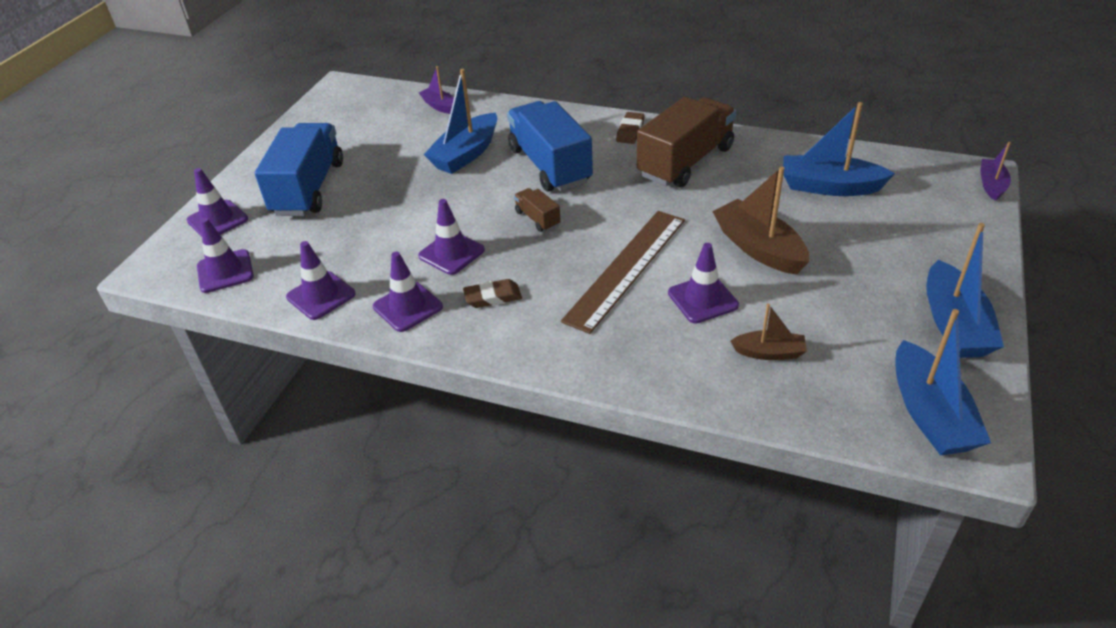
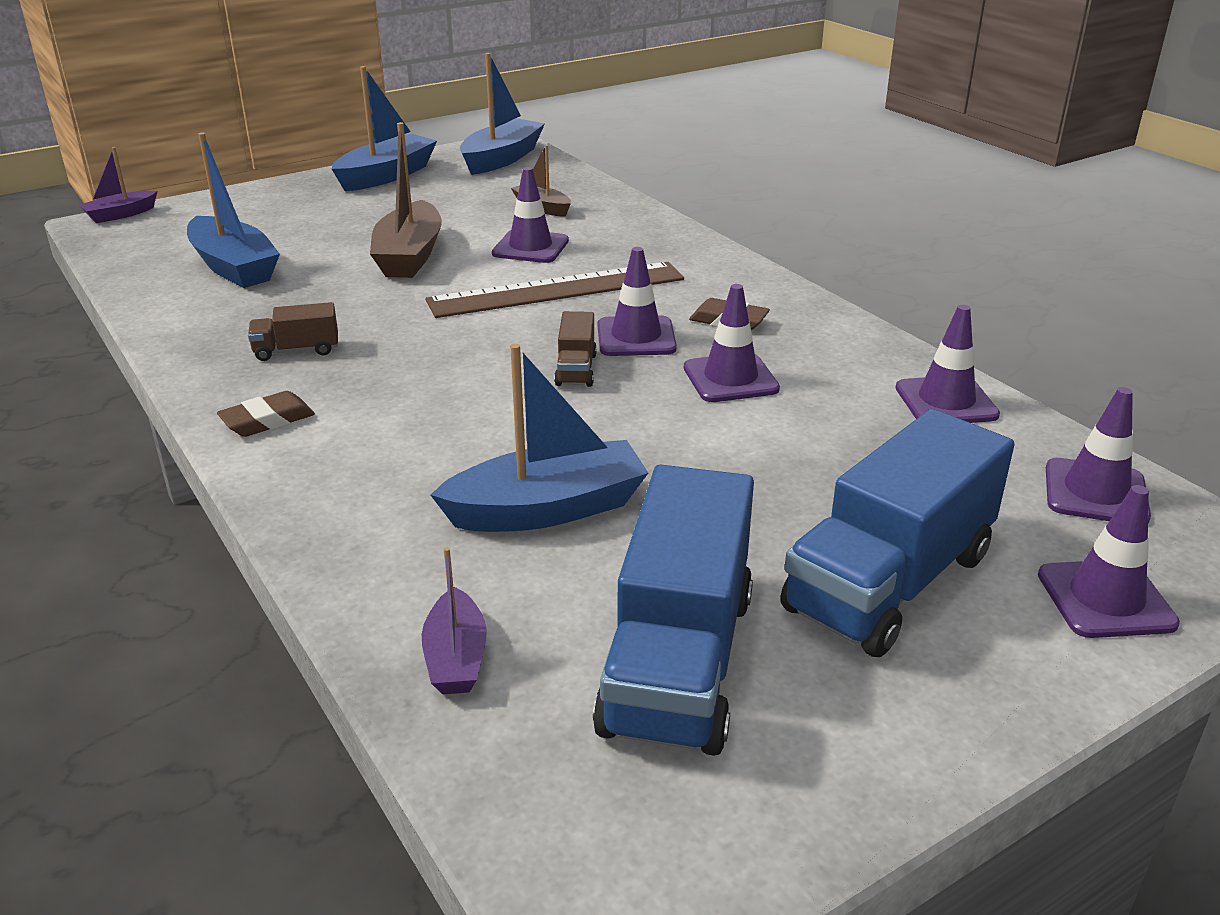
camera: 145 degrees left, 10 degrees down
(407, 307) = (837, 349): purple traffic cone -> purple traffic cone (636, 337)
(549, 166) = (457, 426): blue truck -> blue truck (678, 661)
(685, 162) = (297, 350): brown truck -> brown truck, size x0.45

